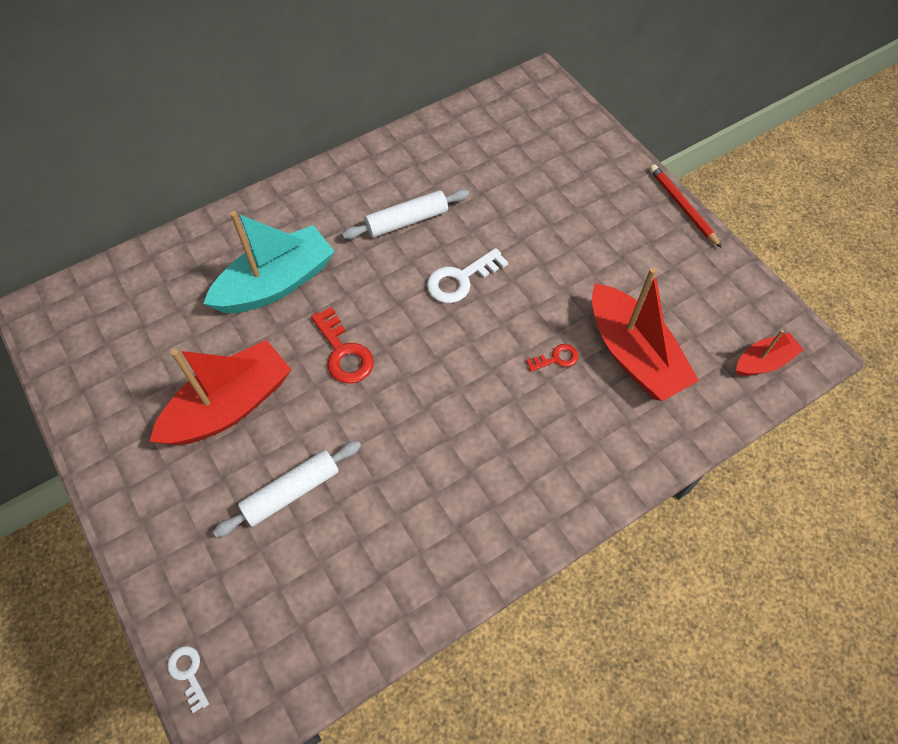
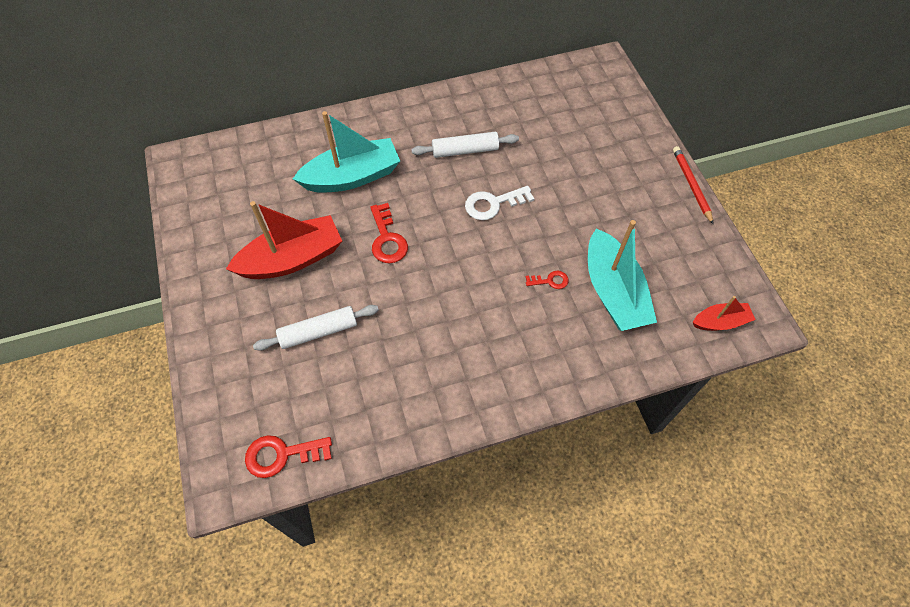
camera: 15 degrees right, 0 degrees up
(188, 673) = (208, 441): white key -> none
(290, 665) = (282, 455): none -> red key
(633, 355) = (613, 292): red boat -> turquoise boat

